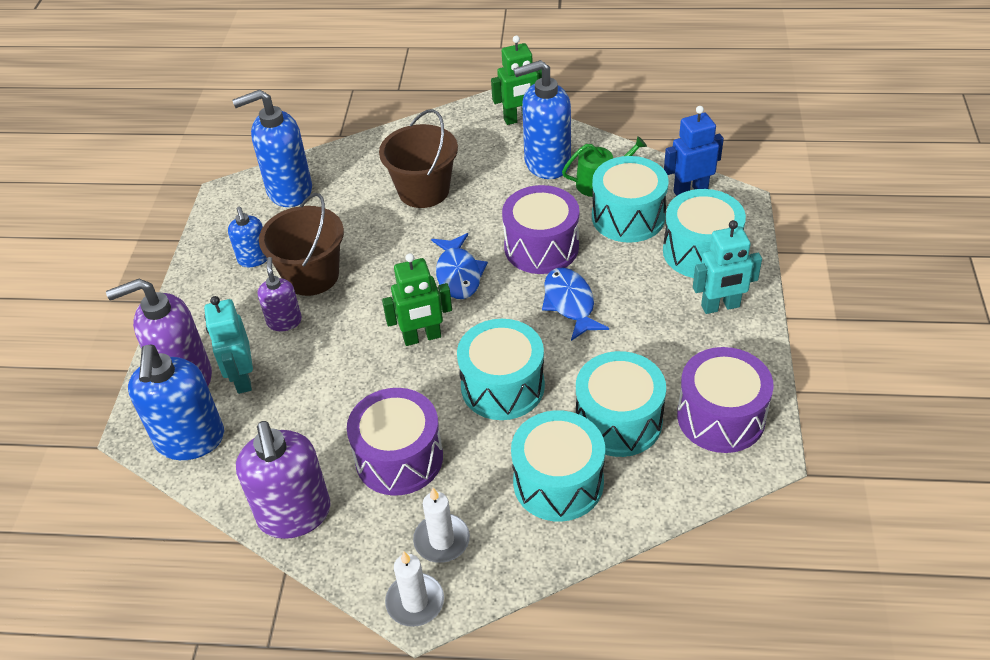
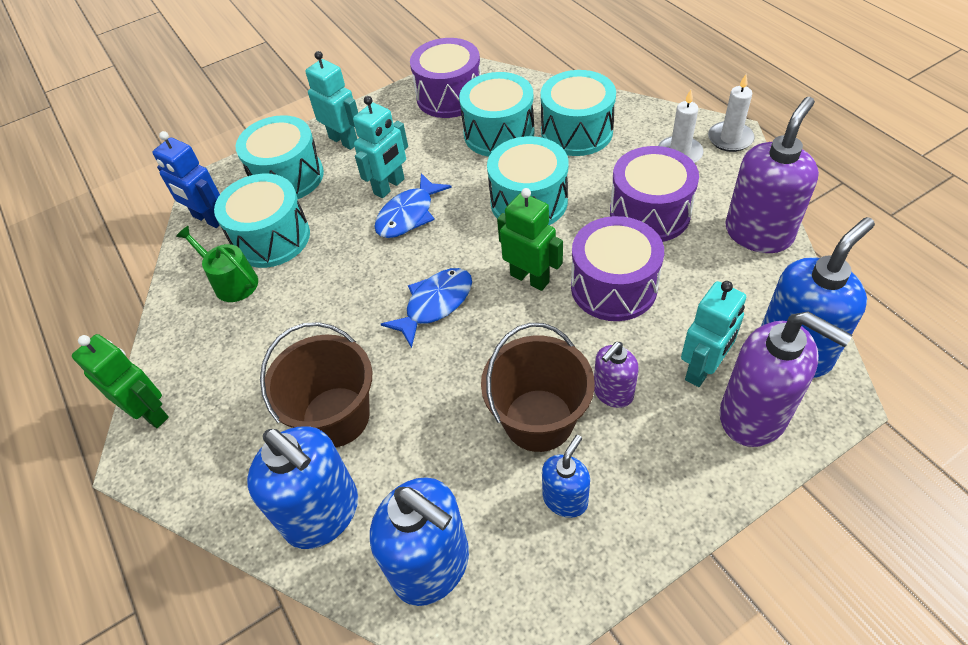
camera: 125 degrees left, 5 degrees up
(541, 247) = (354, 270): purple drum -> purple drum (613, 286)
(546, 163) = (223, 339): blue soap dispenser -> blue soap dispenser (323, 513)
(619, 308) = (389, 186): none -> turquoise robot

